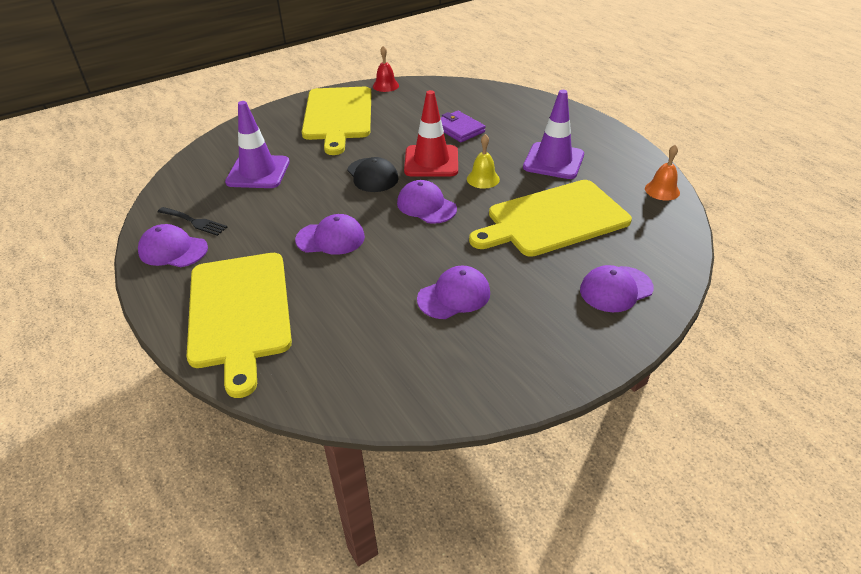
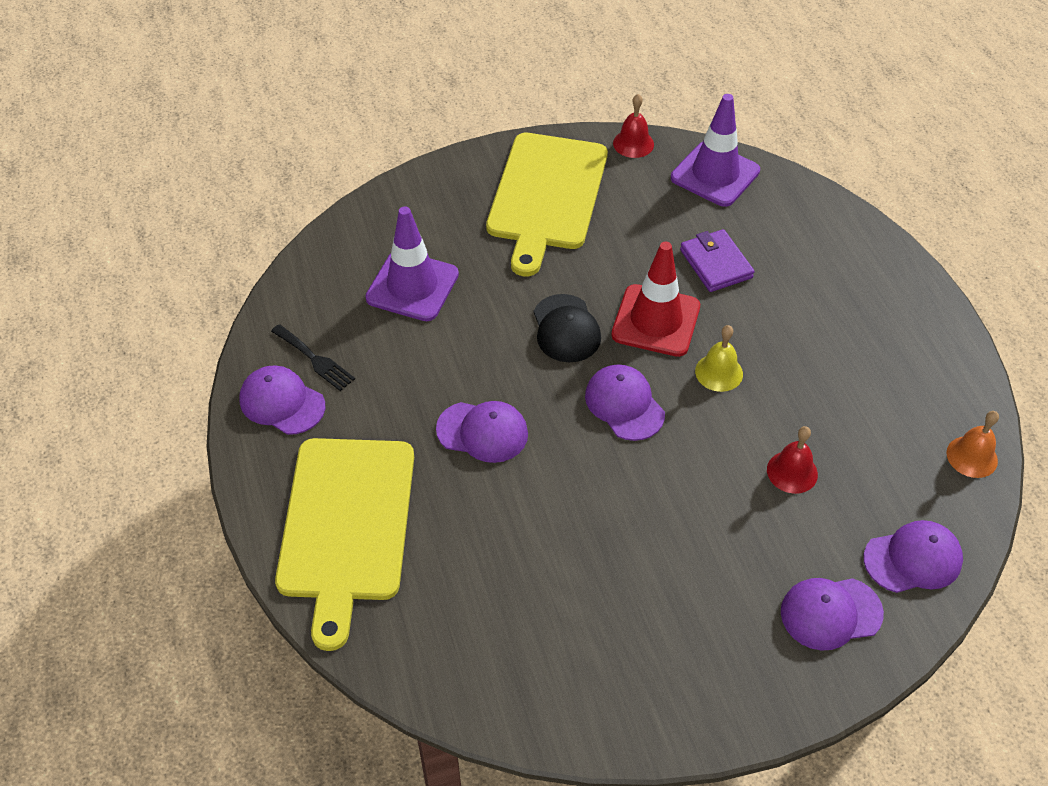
camera: 15 degrees right, 10 degrees up
(454, 296) = (615, 568): purple cap -> purple cap (913, 559)
(553, 161) = (833, 361): purple traffic cone -> purple traffic cone (715, 174)
(553, 219) = (792, 472): yellow cutting board -> red bell

